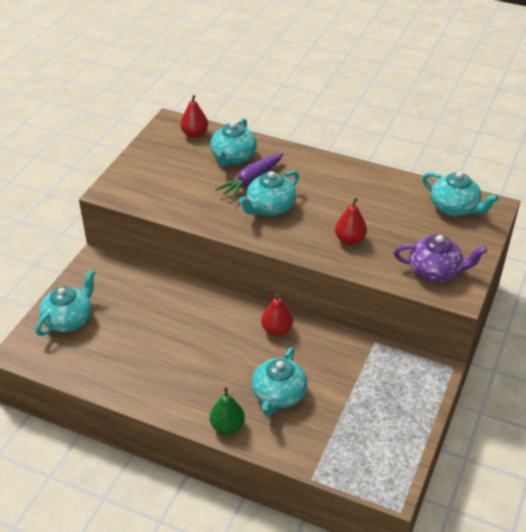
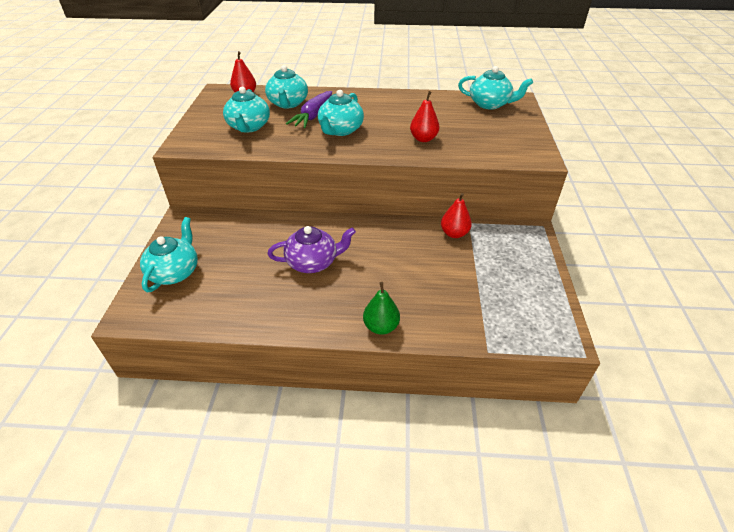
camera: 20 degrees left, 0 degrees up
(276, 330) = (381, 233): red pear -> red pear (454, 233)
(278, 395) = (413, 285): turquoise teapot -> turquoise teapot (249, 127)
(435, 271) = (508, 146): purple teapot -> purple teapot (313, 262)

